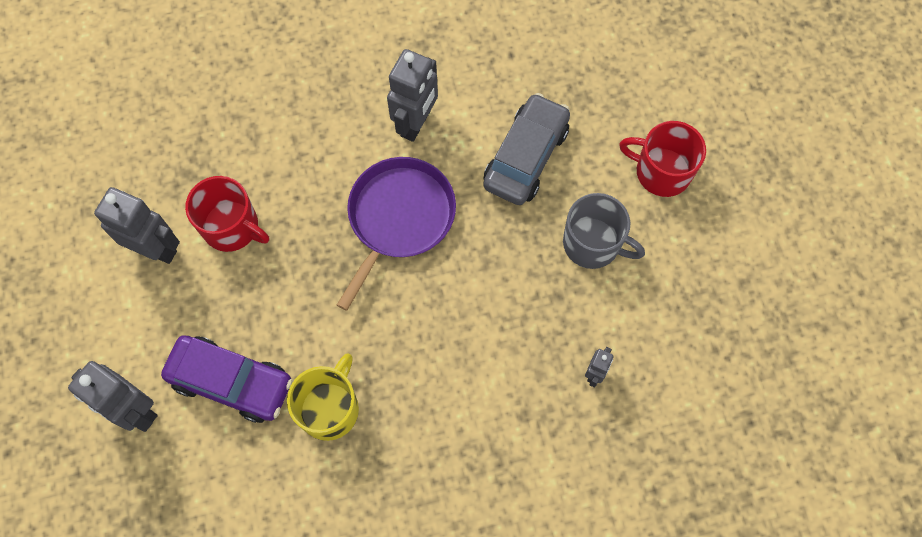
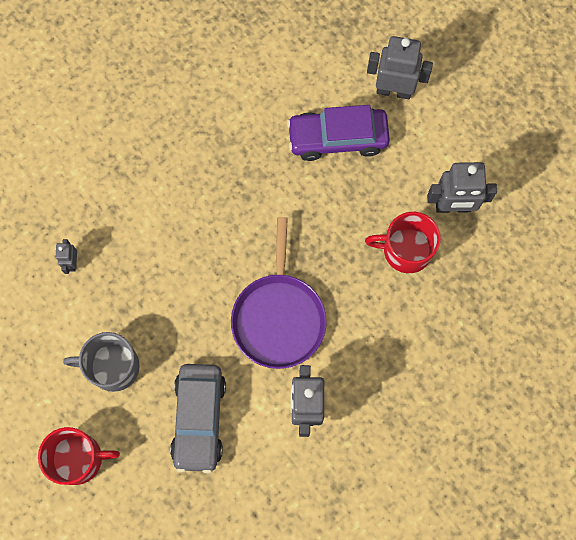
camera: 155 degrees right, 5 degrees up
(330, 408) = (257, 152): yellow mug -> none

